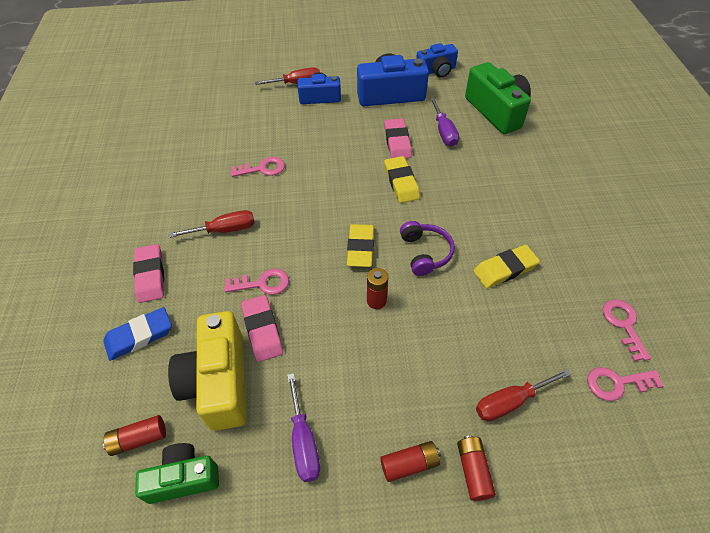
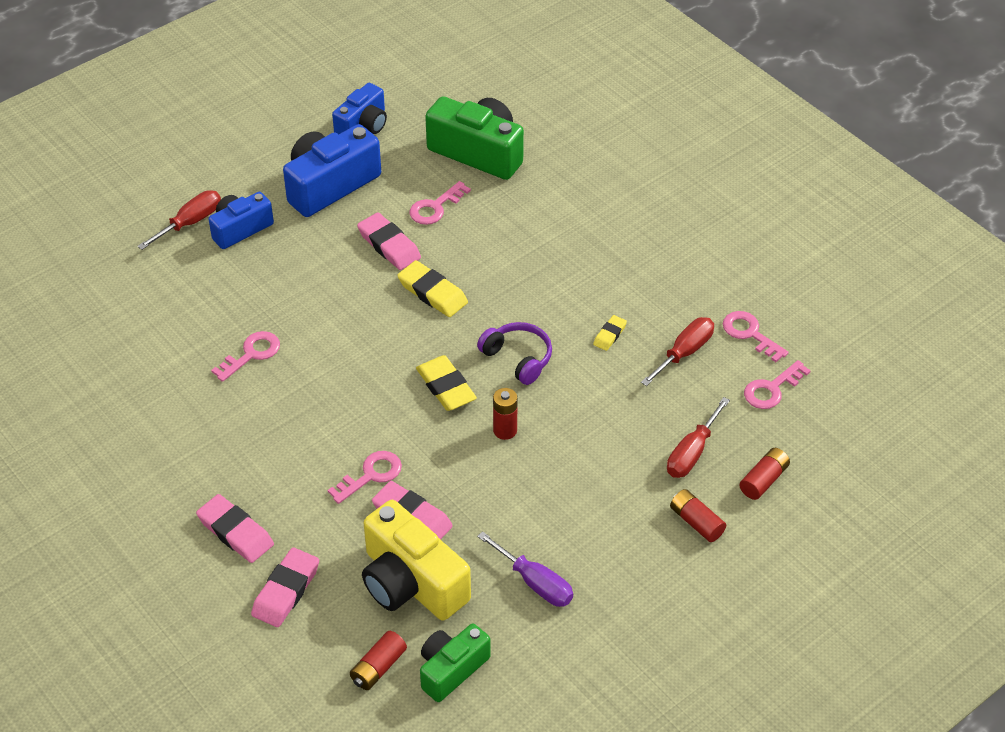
camera: 35 degrees left, 5 degrees down
(139, 336) = (286, 591): blue eraser -> pink eraser
(225, 230) = (274, 444): red screwdriver -> red screwdriver (684, 352)
(409, 464) = (640, 547): red battery -> red battery (763, 480)
(444, 132) = (435, 207): purple screwdriver -> pink key
(505, 269) = (610, 335): yellow eraser -> yellow eraser, size x0.55

